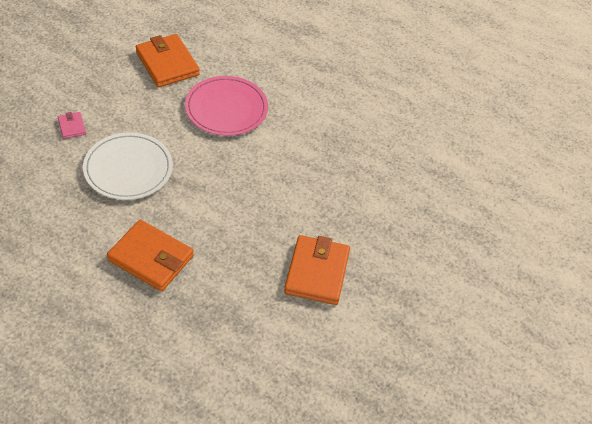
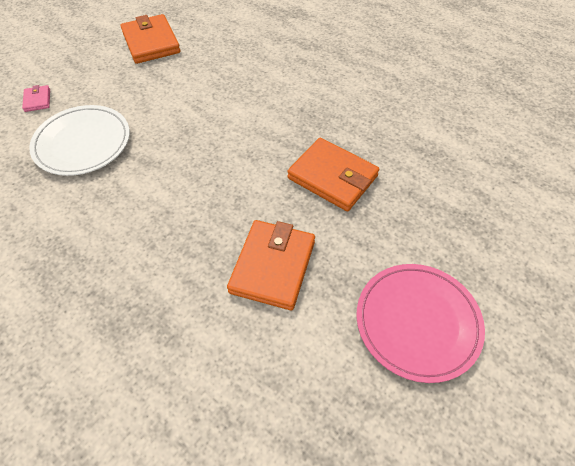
camera: 10 degrees right, 5 degrees up
(151, 258) = (79, 244): orange wallet -> orange wallet (332, 177)
(226, 109) = (201, 84): pink plate -> pink plate (417, 322)

